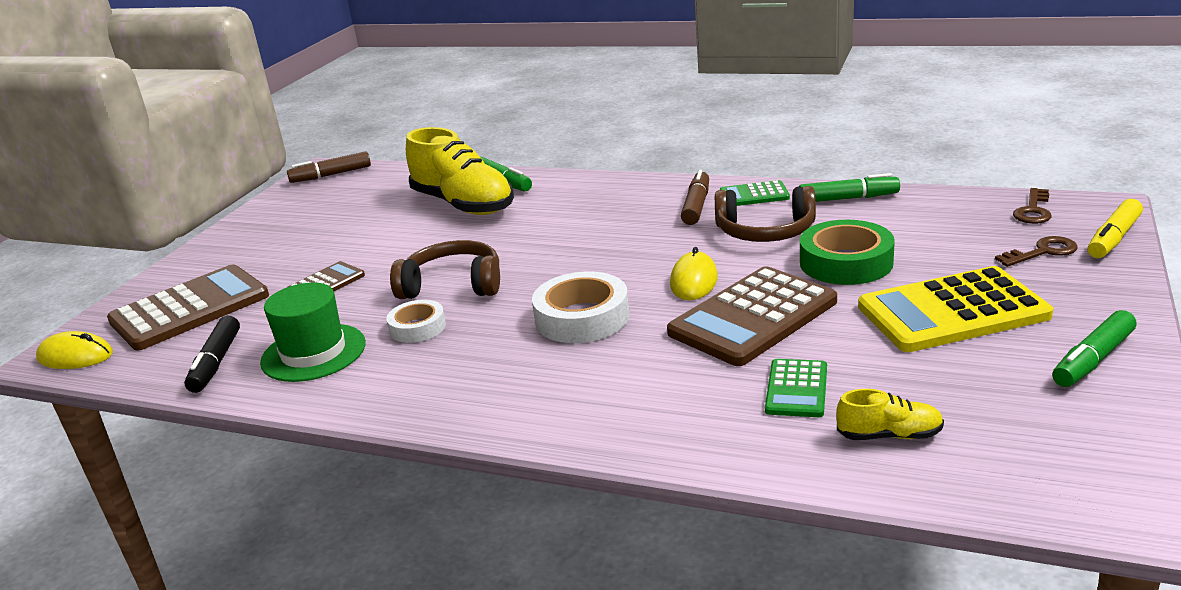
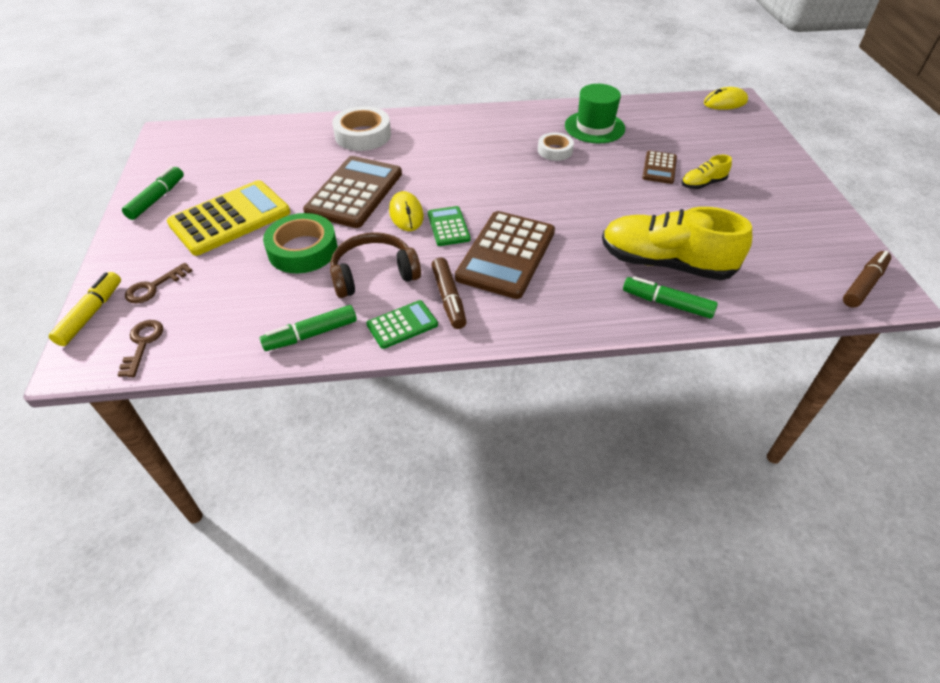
camera: 150 degrees right, 20 degrees up
(190, 309) = (716, 136): brown calculator -> brown calculator (506, 255)
(216, 363) = (640, 113): black marker -> none
(453, 285) = (569, 181): brown headphones -> none
(582, 318) = (460, 174): white tape -> white tape (363, 135)
(796, 389) = (317, 155): green calculator -> green calculator (448, 226)
(889, 435) = (269, 142): yellow shoe -> yellow shoe (702, 184)

